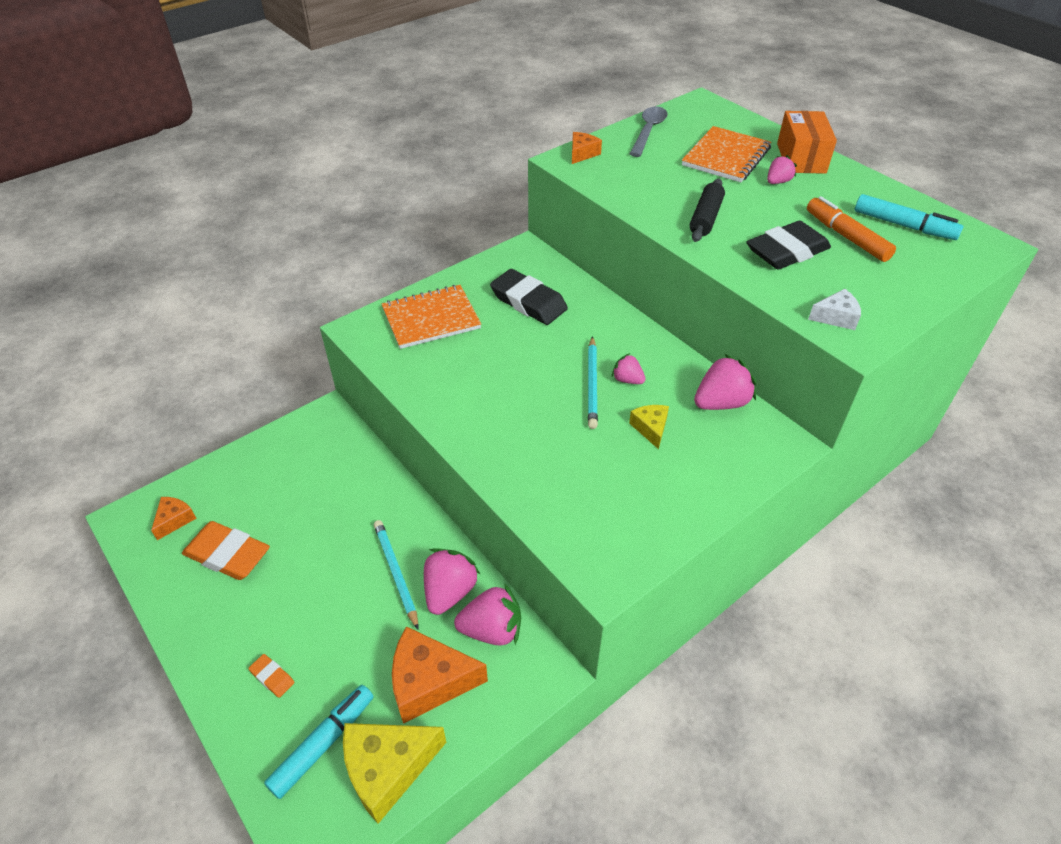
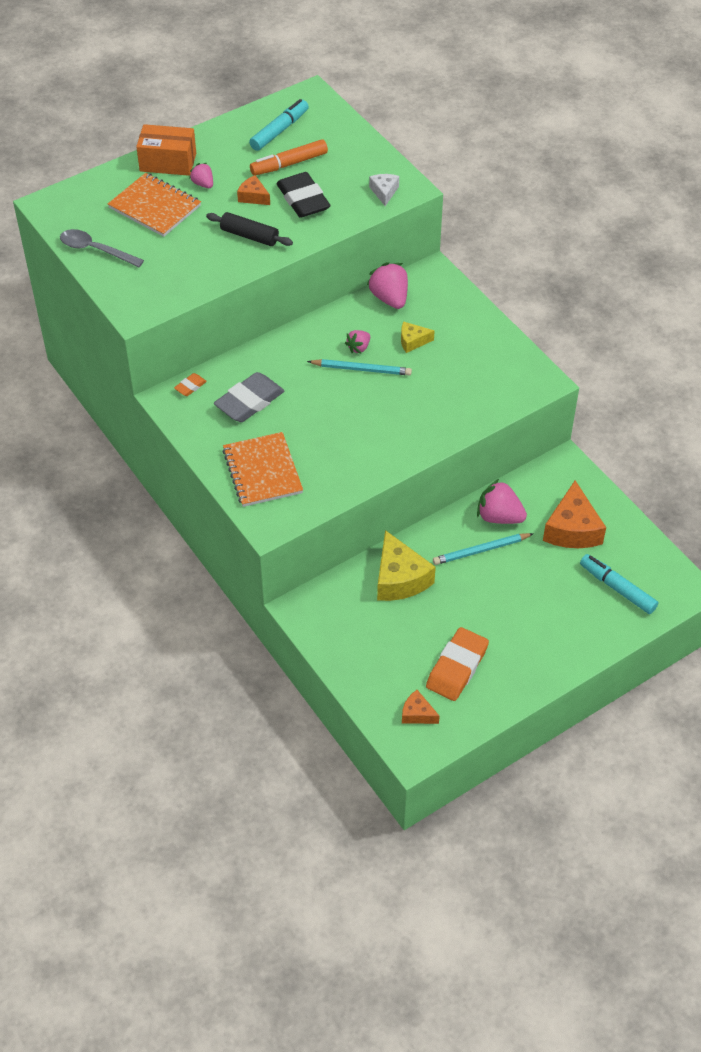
camera: 85 degrees left, 5 degrees up
(272, 677) = (568, 623): orange eraser -> orange eraser (190, 386)
(388, 769) = (633, 551): yellow cheese -> yellow cheese (399, 578)
(492, 629) = (532, 492): pink strawberry -> none
(528, 302) = (249, 401): black eraser -> grey eraser
(582, 154) = (126, 300): orange cheese -> orange cheese (253, 197)

